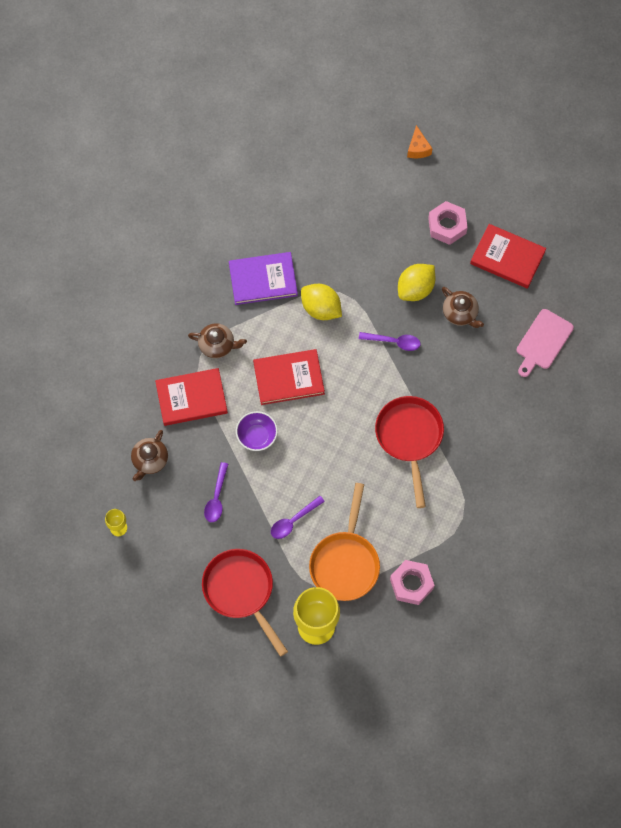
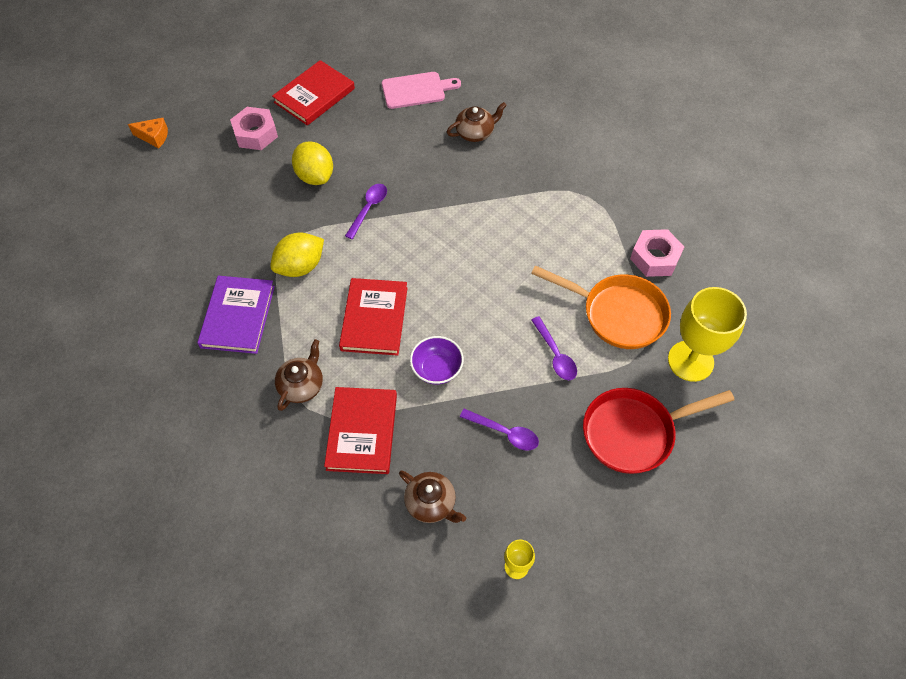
camera: 75 degrees left, 10 degrees down
(409, 438) = (486, 221): red pan -> none
(460, 313) = (359, 146): brown teapot -> brown teapot (475, 132)
(543, 341) = (416, 90): pink cutting board -> pink cutting board turned 60 degrees counterclockwise

